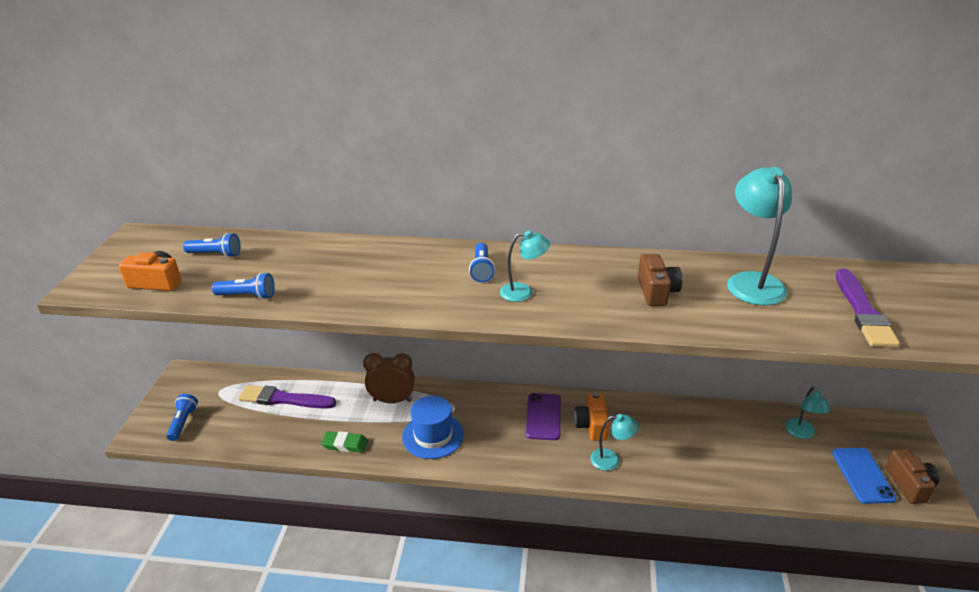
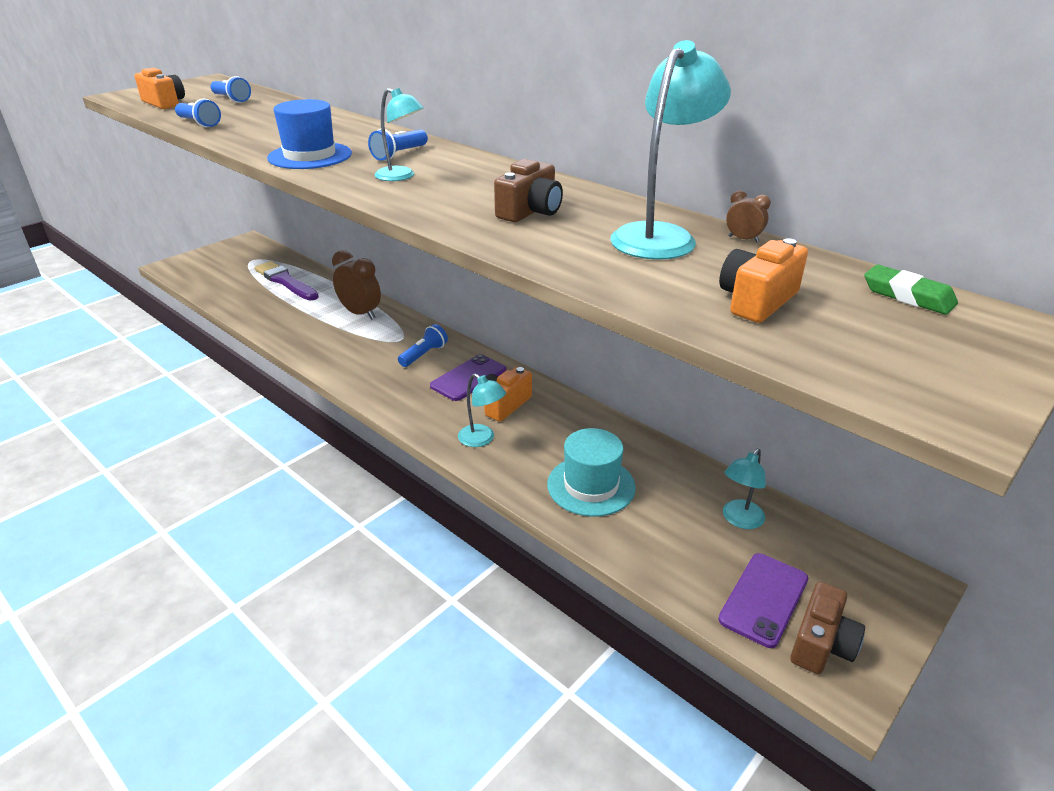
camera: 35 degrees right, 0 degrees up
(183, 422) = (203, 269): blue flashlight -> blue flashlight (424, 355)
(345, 444) = (283, 327): green eraser -> green eraser (908, 296)
(433, 435) = (355, 350): blue hat -> blue hat (310, 156)
(709, 456) = (591, 486): none -> turquoise hat
(790, 266) = (743, 239): none -> brown clock
(862, 475) = (763, 599): blue phone -> purple phone
(863, 312) = (756, 301): purple brush -> orange camera

